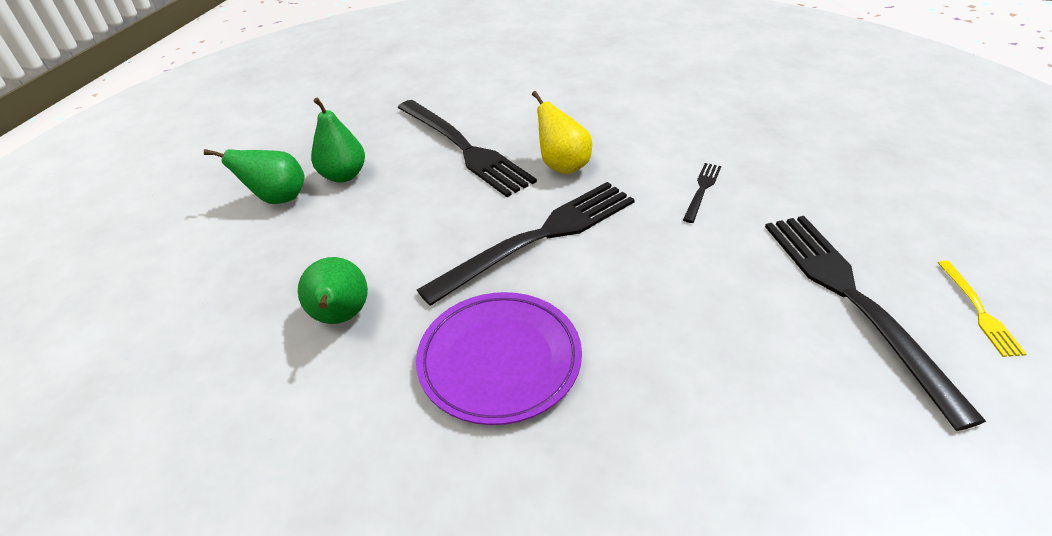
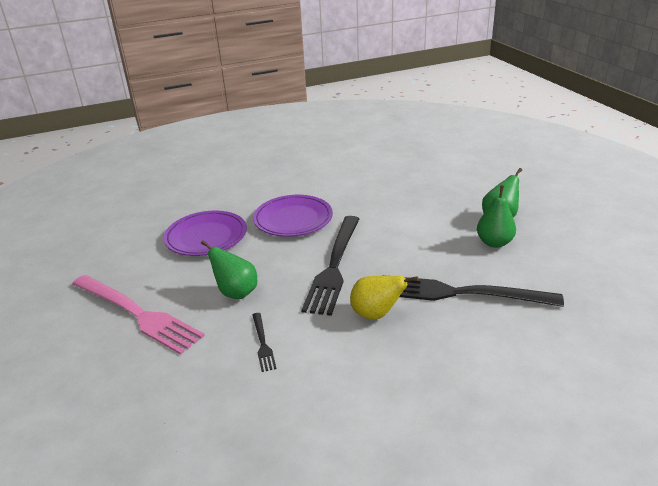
camera: 140 degrees right, 10 degrees down
(341, 317) = (377, 202): green pear -> green pear (236, 292)
(679, 411) = (206, 237): none -> purple plate
(854, 301) = (137, 314): black fork -> pink fork
(978, 310) = (62, 341): yellow fork -> none

